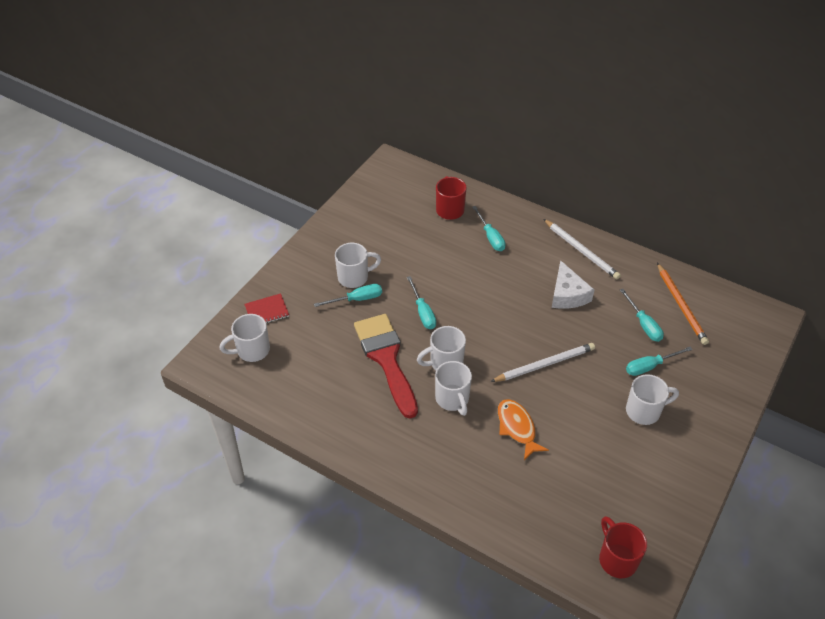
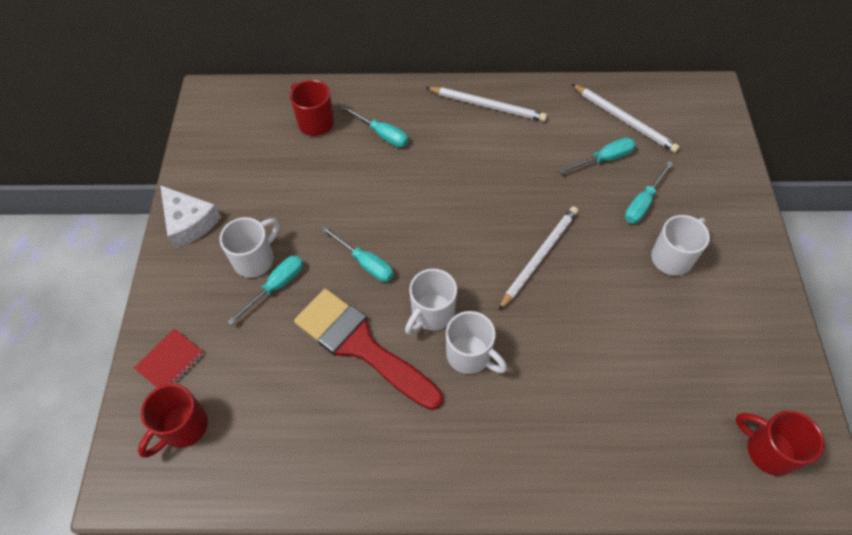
camera: 30 degrees left, 10 degrees up
(252, 350) = (183, 427): white mug -> red mug
(517, 428) = (562, 351): orange fish -> none
(567, 294) = (507, 162): white cheese -> white cheese (189, 222)
(643, 324) = (604, 159): turquoise screwdriver -> turquoise screwdriver turned 60 degrees counterclockwise
(681, 305) = (624, 120): orange pencil -> white pencil

